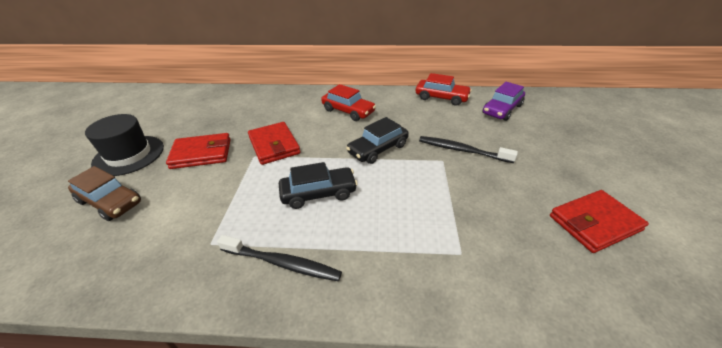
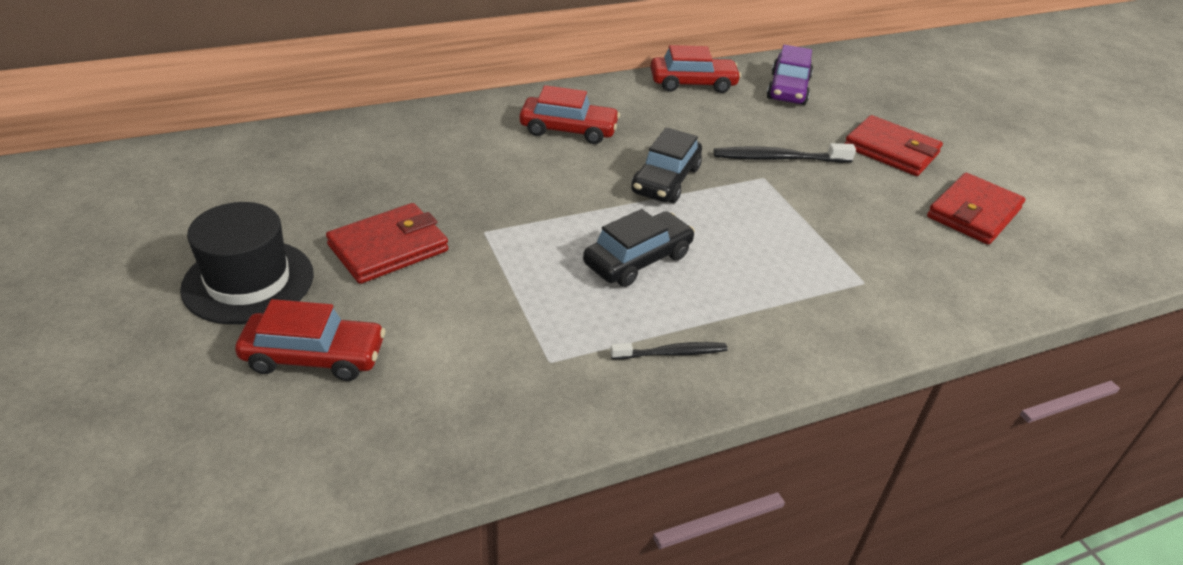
camera: 30 degrees left, 0 degrees up
(110, 202) = (314, 356): brown car -> red car
(274, 145) = (501, 208): red wallet -> red wallet (891, 150)
(282, 263) = (671, 353): black toothbrush -> black toothbrush, size x0.63

